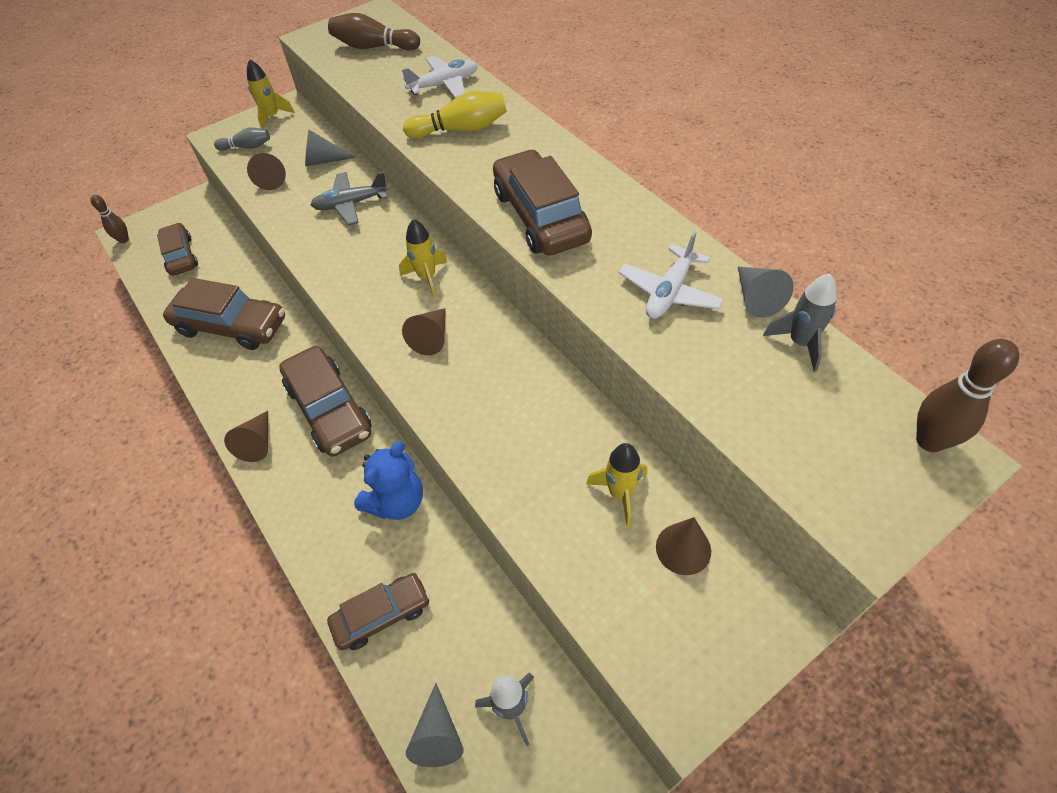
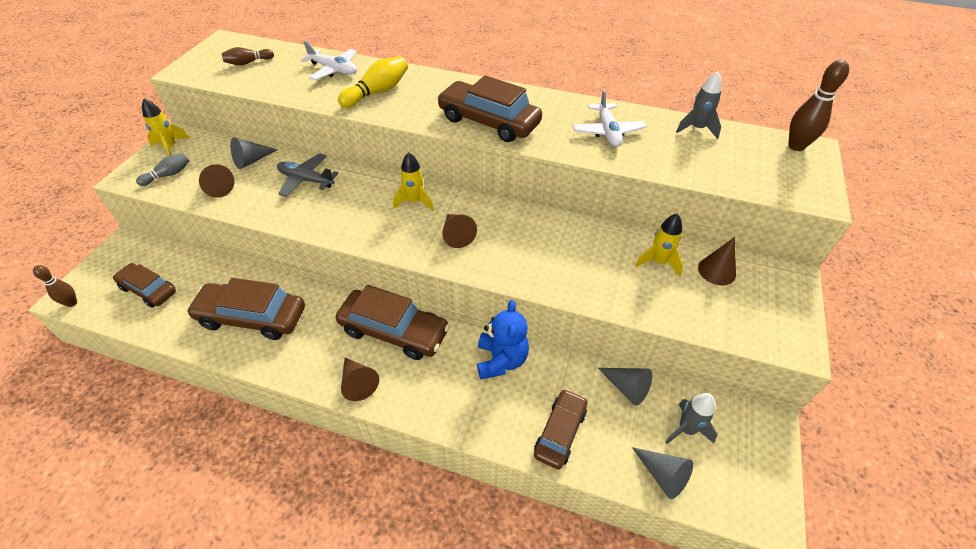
camera: 40 degrees left, 5 degrees down
(231, 326) = (252, 317): brown car -> brown car turned 150 degrees counterclockwise
(351, 204) = (306, 180): grey plane -> grey plane turned 75 degrees clockwise
(374, 47) = (248, 63): brown bowling pin -> brown bowling pin, size x0.63
(444, 85) = (334, 70): white plane -> white plane turned 90 degrees clockwise
(756, 298) = (653, 117): grey cone -> grey cone (626, 387)

